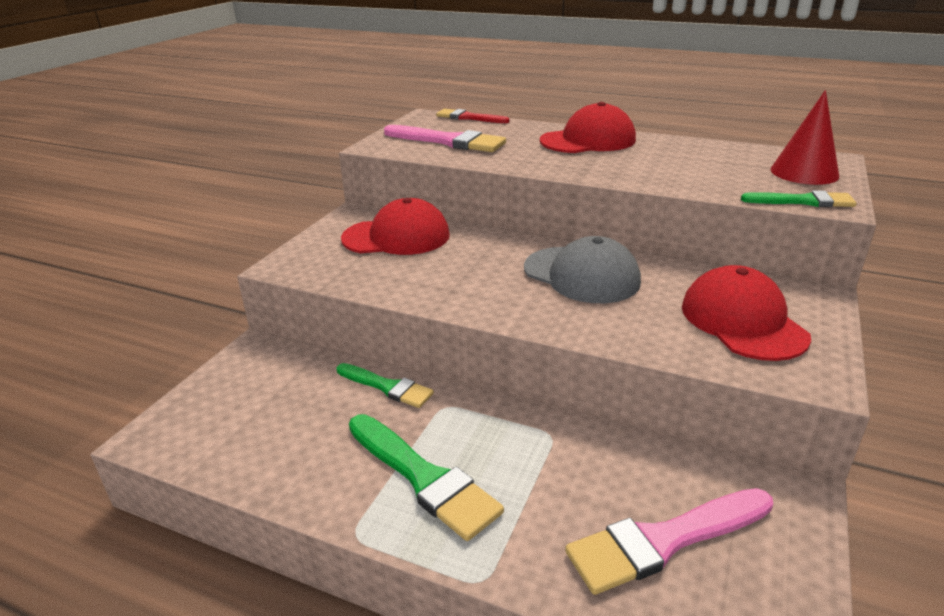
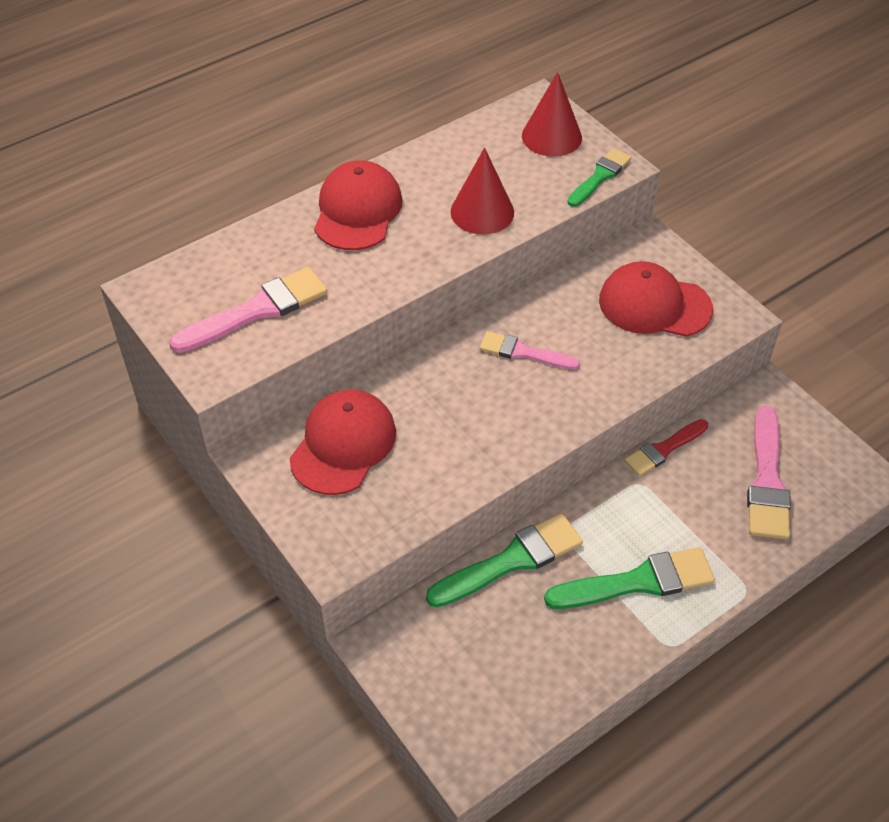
camera: 60 degrees left, 20 degrees up
(387, 387) = (511, 560): green brush -> green brush, size x1.58
(468, 117) = (192, 259): red brush -> red brush (663, 449)
(581, 275) = (523, 352): grey cap -> pink brush
(664, 173) = (482, 212): none -> red cone

